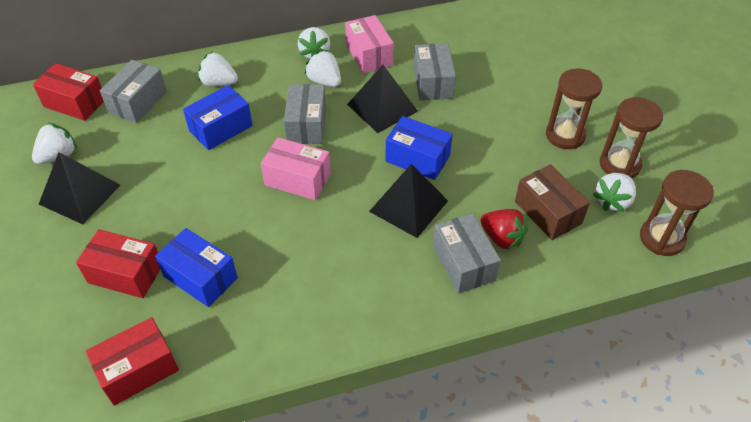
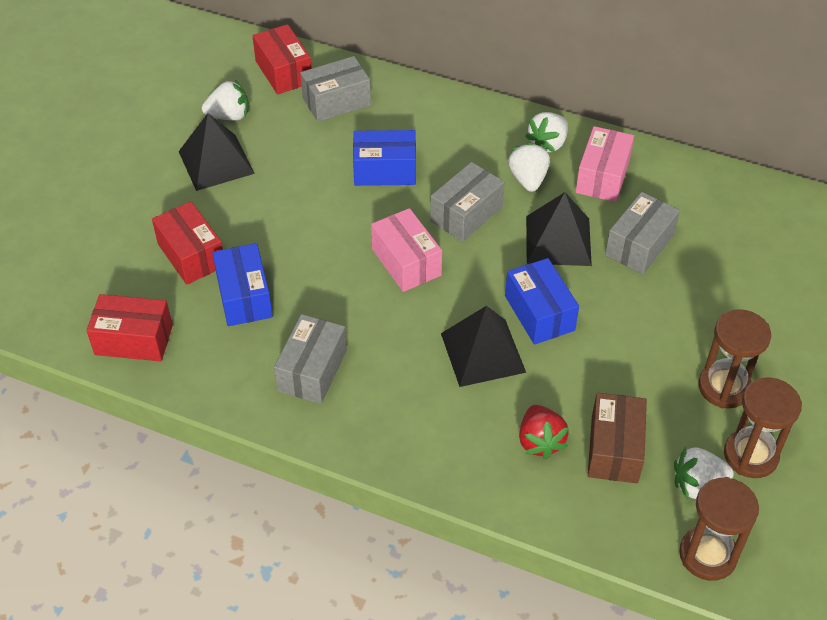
camera: 40 degrees right, 0 degrees up
(219, 83) = (425, 123): white strawberry -> none
(463, 263) = (478, 438): grey box -> grey box (312, 370)

